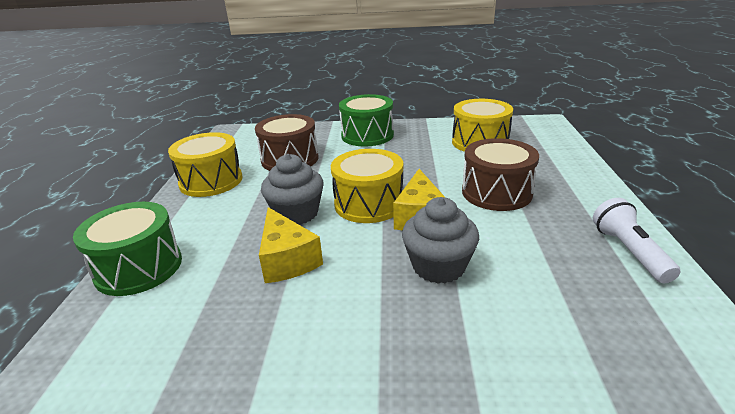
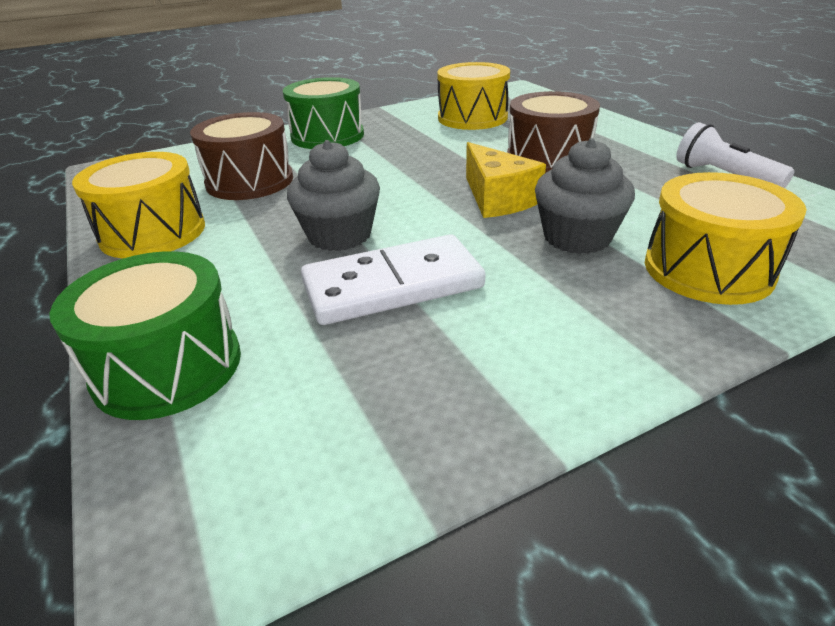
camera: 30 degrees left, 5 degrees up
(287, 260) = (392, 285): yellow cheese -> white domino
(369, 204) = (421, 202): yellow drum -> yellow drum (708, 269)

